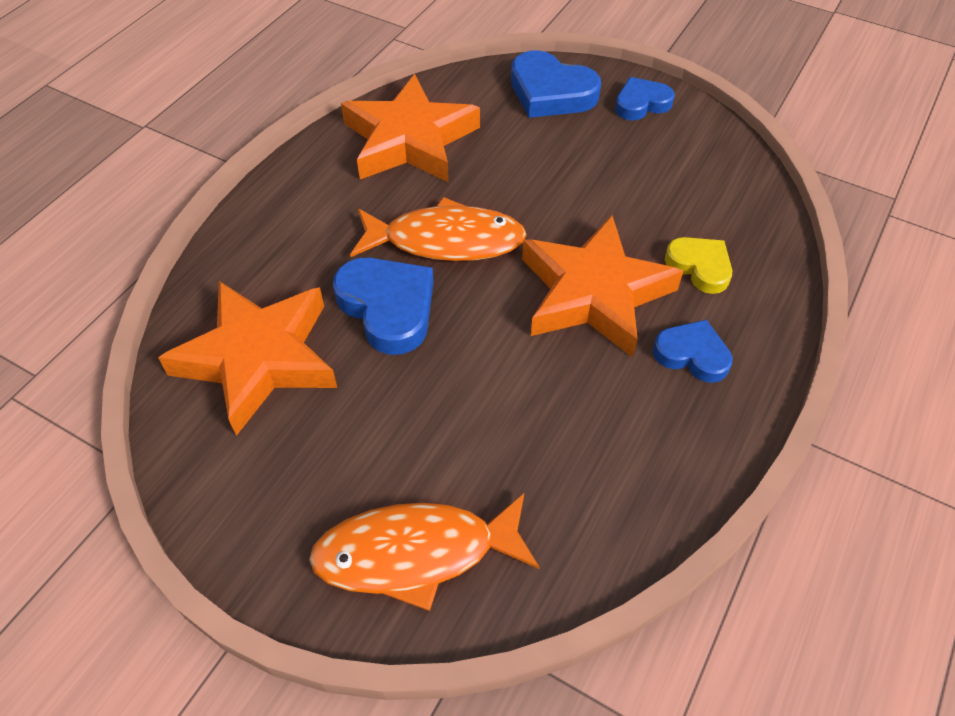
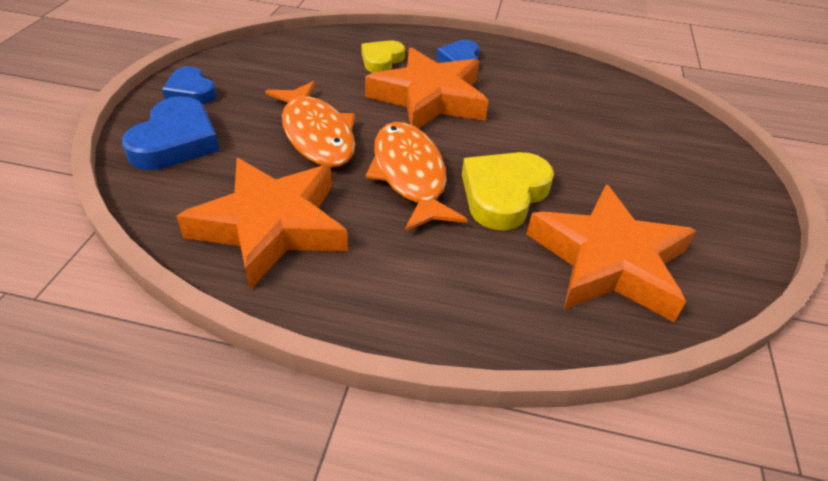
camera: 110 degrees left, 10 degrees down
(388, 308) = (503, 194): blue heart -> yellow heart
(416, 553) = (680, 143): orange fish -> orange fish (316, 134)

